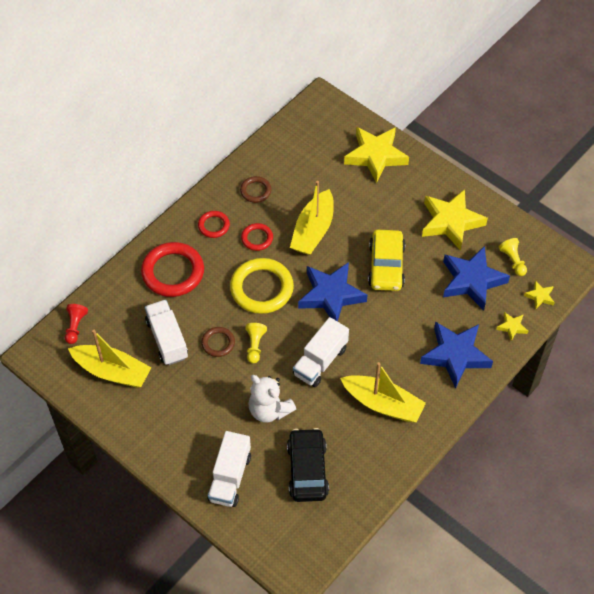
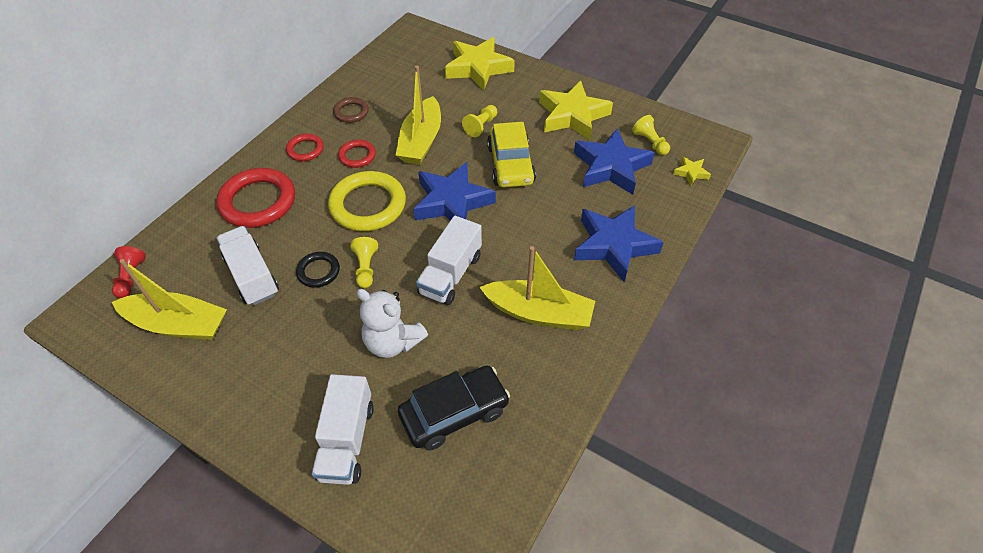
camera: 10 degrees left, 5 degrees down
(218, 343) = (318, 271): brown ring -> black ring
(307, 470) = (454, 413): black car -> black car turned 75 degrees clockwise
(367, 222) = (481, 126): none -> yellow pawn
(512, 327) = (670, 207): yellow star -> none

